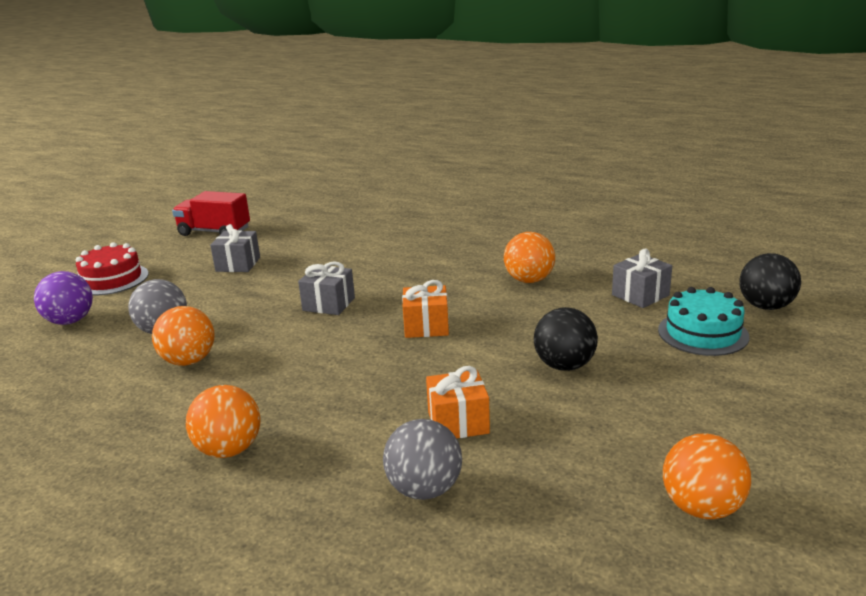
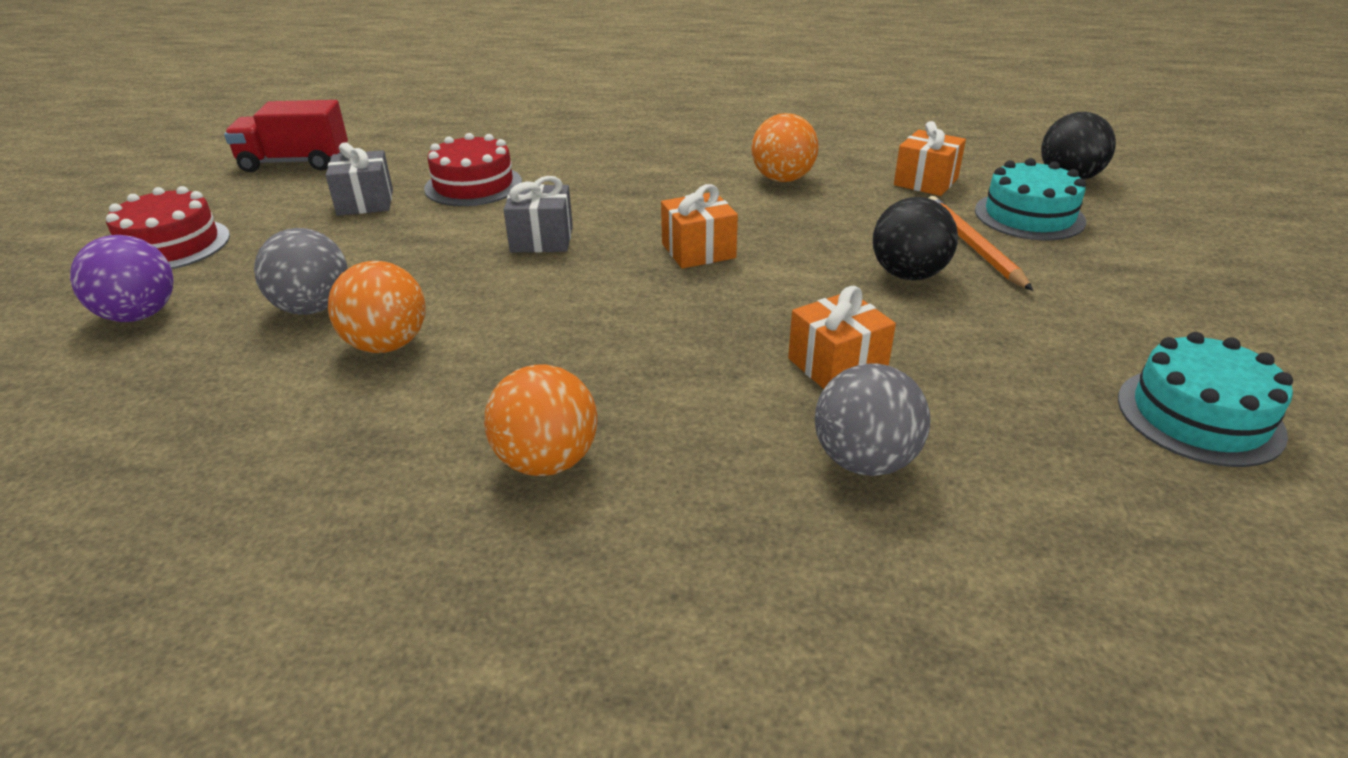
camera: 20 degrees left, 10 degrees up
(312, 260) = (473, 185): none -> red cake
(634, 351) = (972, 246): none -> orange pencil
(640, 295) = (926, 182): grey gift -> orange gift
(701, 508) = (1199, 416): orange ball -> turquoise cake

